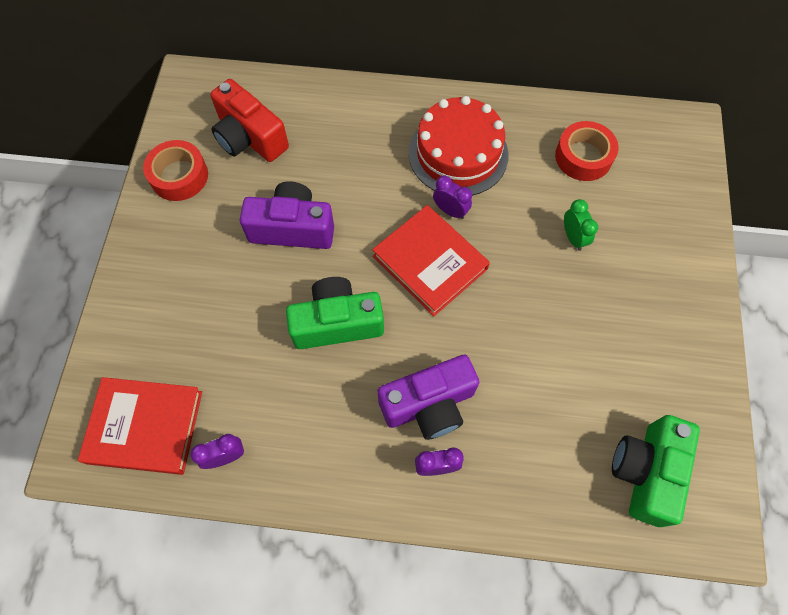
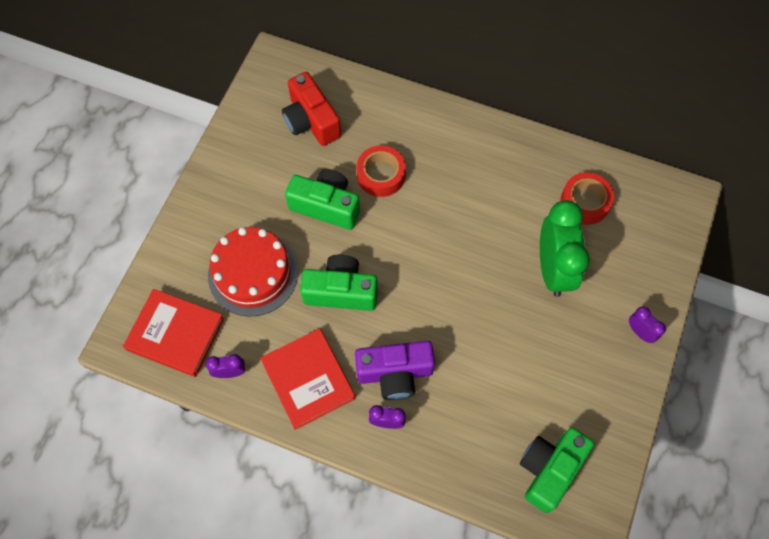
camera: 15 degrees right, 0 degrees up
(179, 176) = (247, 141): red tape -> red tape (381, 175)
(292, 228) = (326, 206): purple camera -> green camera
(430, 262) = (428, 261): red book -> red book (308, 380)
(450, 211) = (458, 222): purple clock -> purple clock (640, 332)
(458, 154) = (479, 175): red cake -> red cake (253, 273)
(573, 237) = (553, 269): green clock -> green clock, size x2.24

